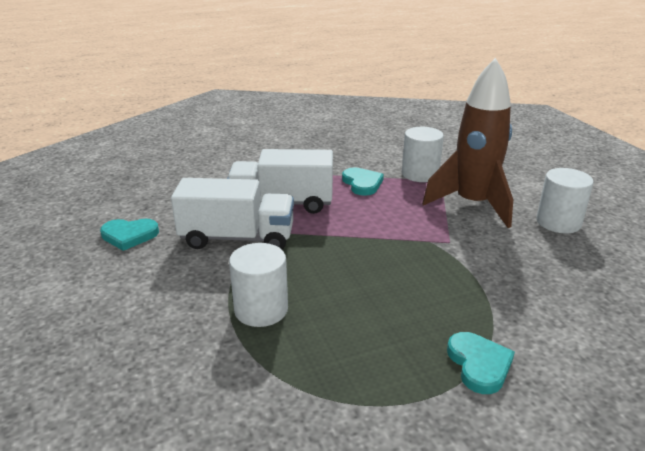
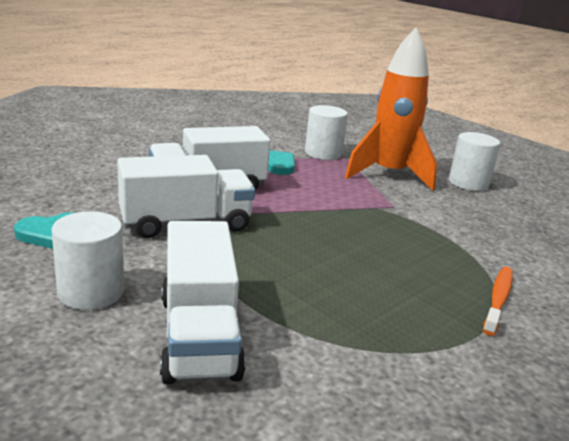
camera: 25 degrees left, 5 degrees down
(172, 347) = (199, 335): none -> white truck
(261, 310) = (266, 285): white cylinder -> white cylinder (91, 292)
(472, 204) = (389, 175): brown rocket -> orange rocket
(479, 364) = (498, 299): turquoise heart -> orange toothbrush

